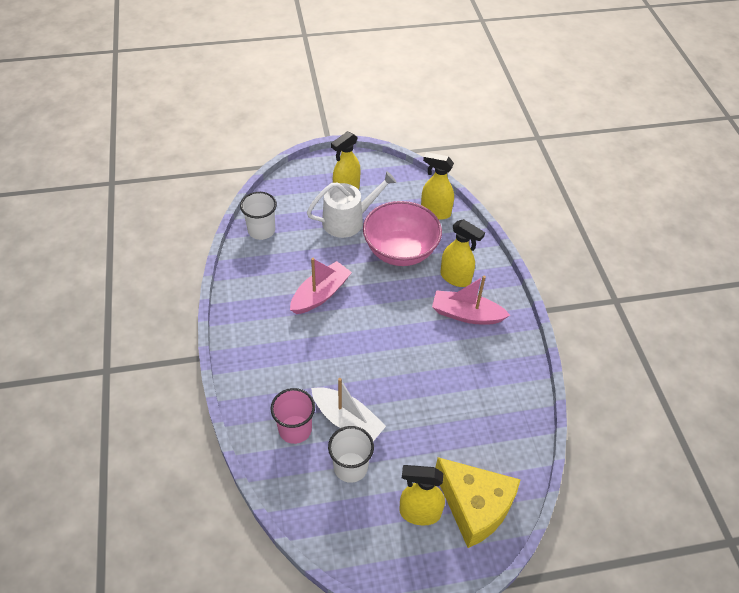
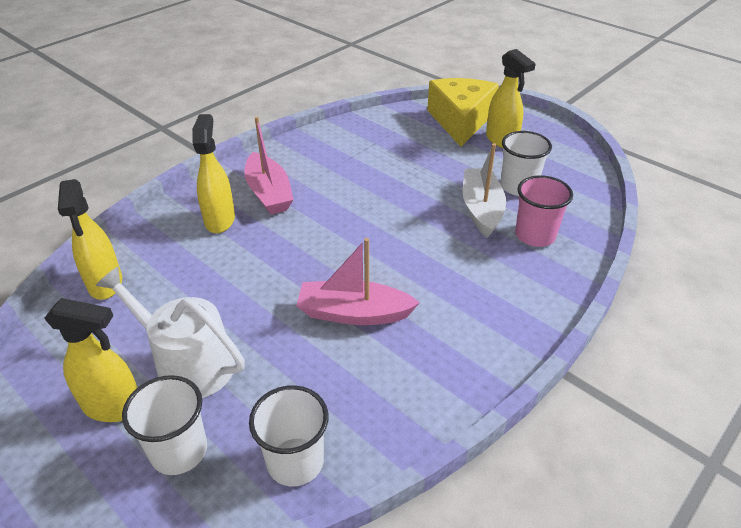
camera: 125 degrees left, 10 degrees down
(303, 201) = (179, 451): none -> white cup
(400, 251) = (211, 281): pink bowl -> none

